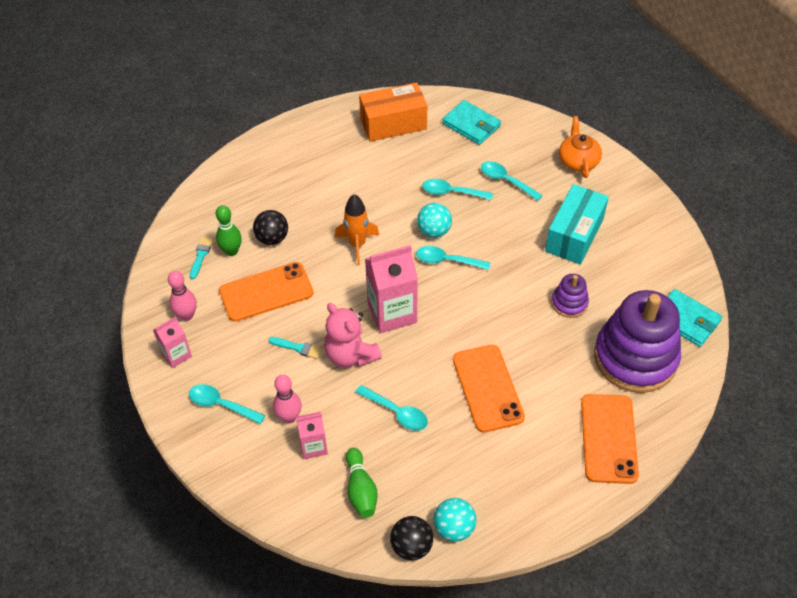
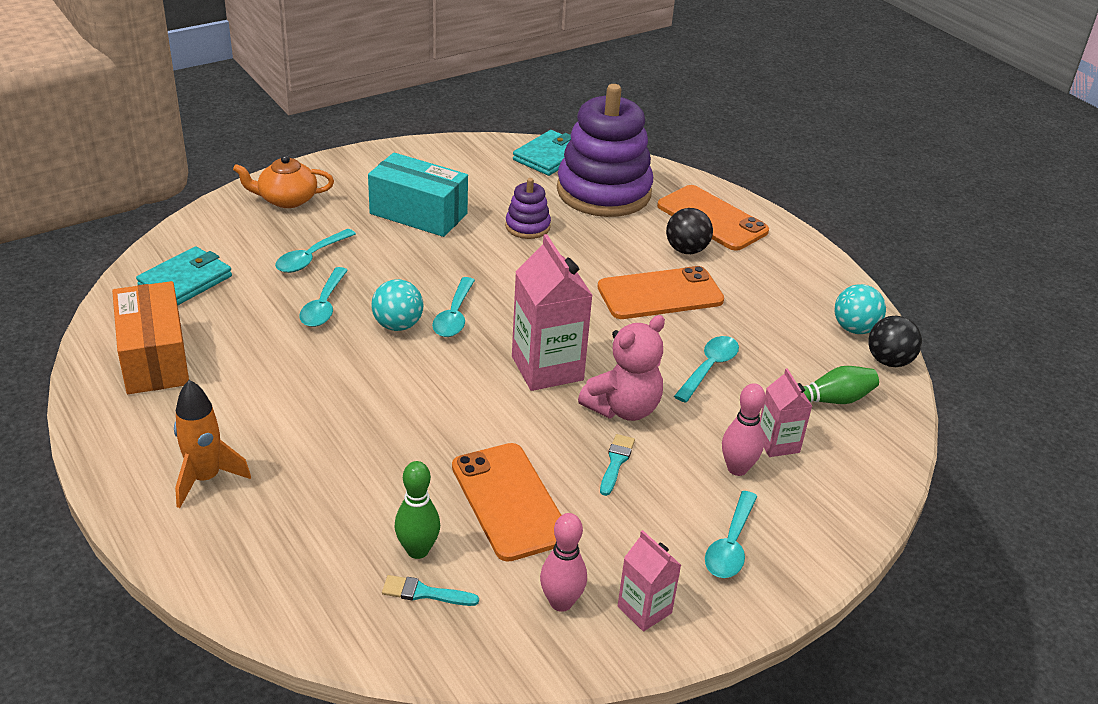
camera: 95 degrees left, 15 degrees down
(272, 238) = (393, 498): black ball -> black ball (686, 250)
(357, 245) = (416, 400): orange rocket -> orange rocket (206, 479)
(608, 438) = (712, 218): orange phone -> orange phone turned 45 degrees clockwise

